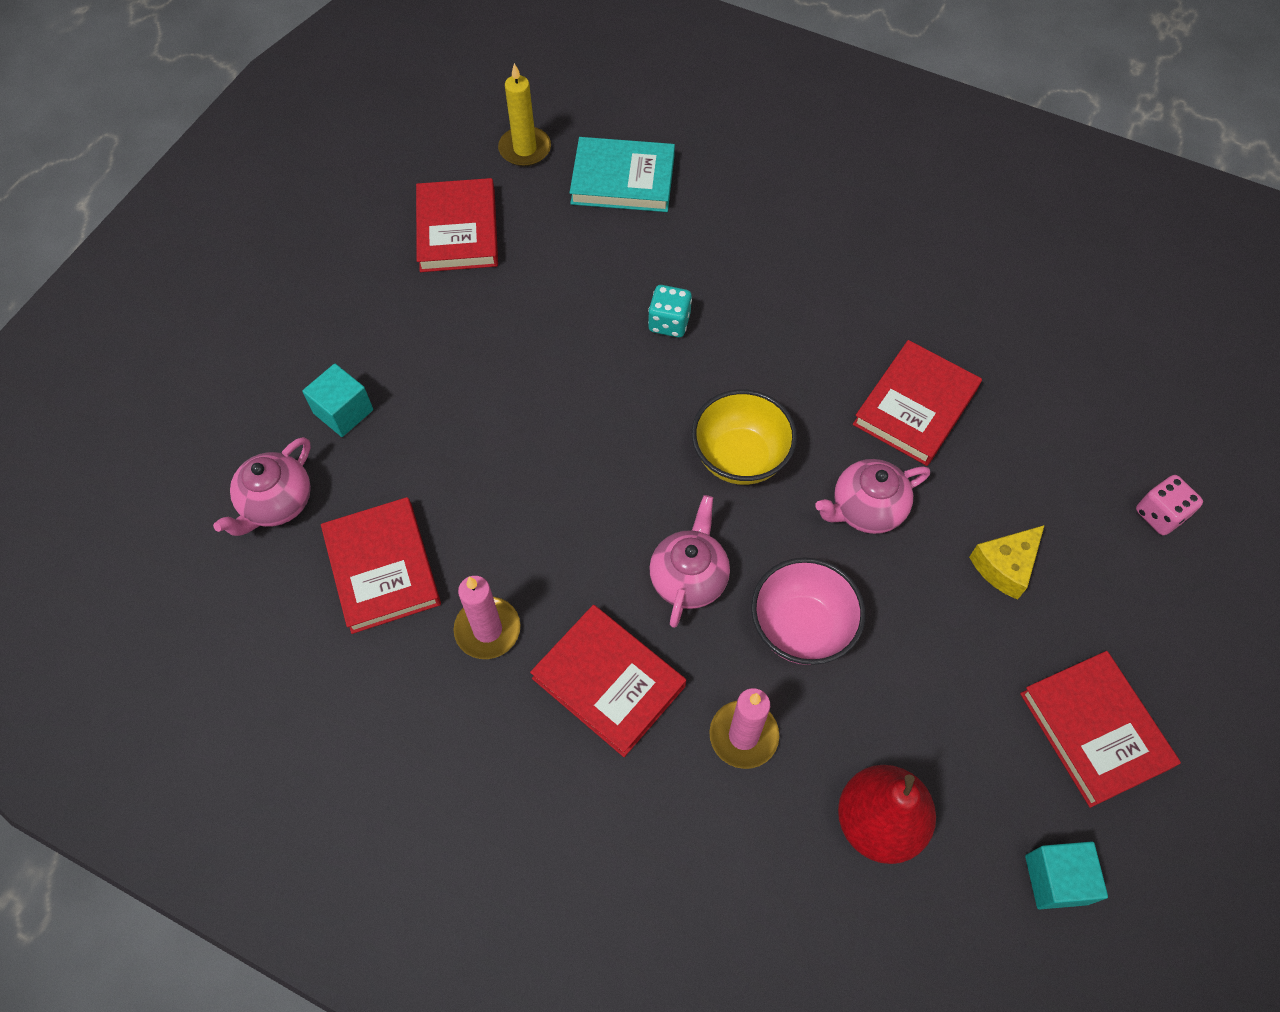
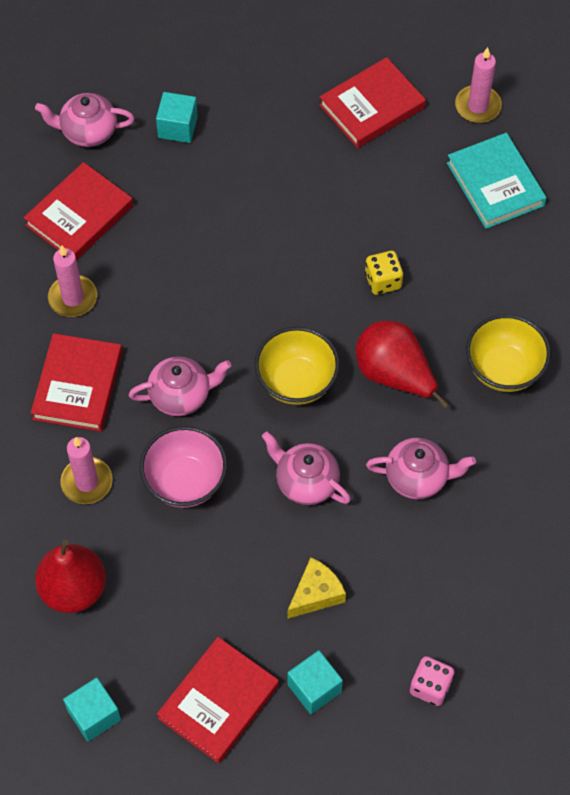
camera: 60 degrees right, 0 degrees up
(525, 149) = (477, 106): yellow candle -> pink candle
(669, 323) = (383, 281): turquoise dice -> yellow dice
(785, 367) = (394, 375): none -> red pear
(833, 276) = (503, 369): none -> yellow bowl
(915, 406) = (417, 477): red book -> pink teapot
(1005, 566) = (316, 594): yellow cheese -> yellow cheese turned 120 degrees clockwise
(1117, 624) = (314, 688): none -> turquoise cube

